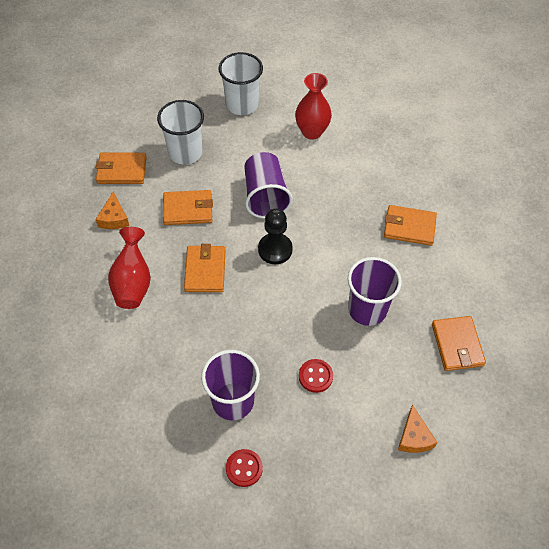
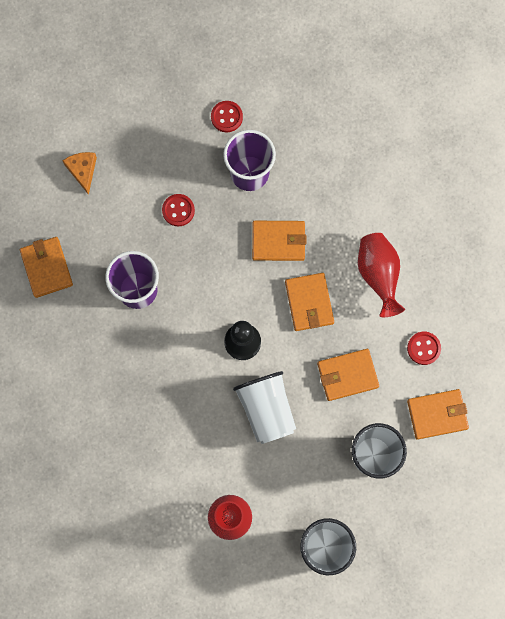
camera: 170 degrees right, 20 degrees up
(114, 218) = (423, 348): orange cheese -> red button
(265, 196) = (266, 409): purple cup -> white cup
(409, 227) = (102, 399): orange wallet -> orange wallet (278, 241)

